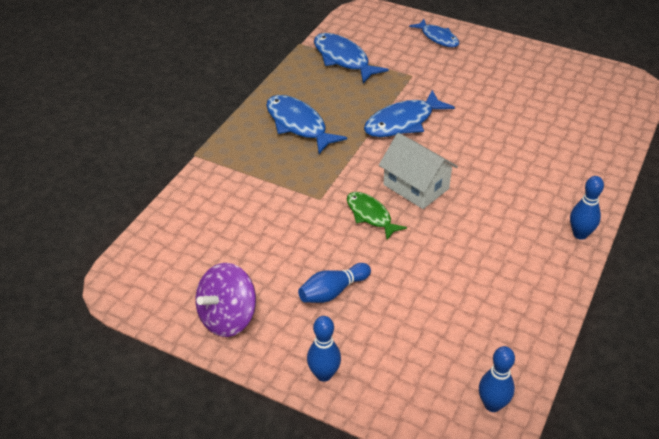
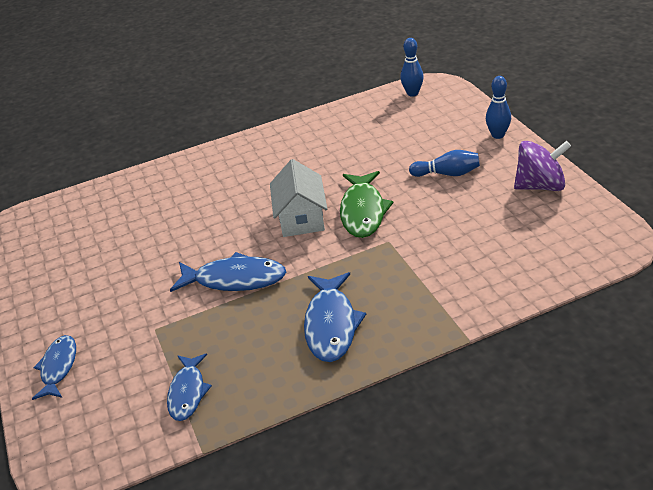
camera: 135 degrees left, 5 degrees down
(343, 59) = (188, 392): blue fish -> blue fish, size x0.65
(370, 215) = (363, 211): green fish -> green fish, size x1.53
(580, 234) = (241, 144): blue bowling pin -> none

